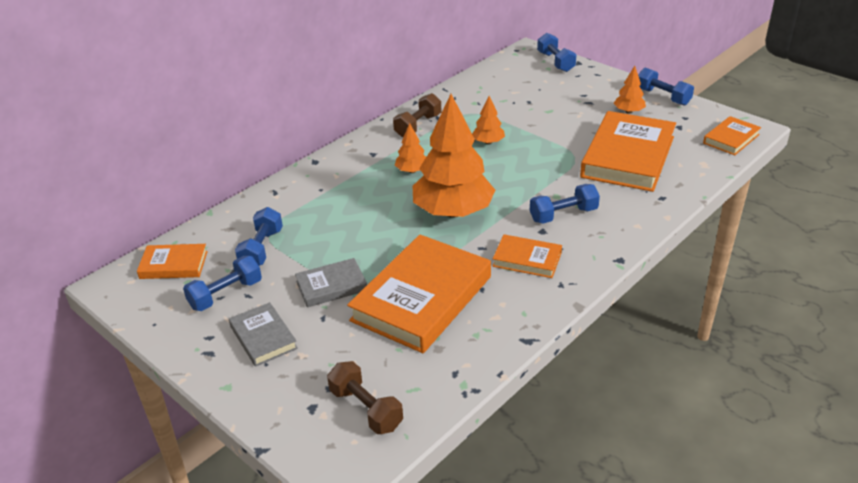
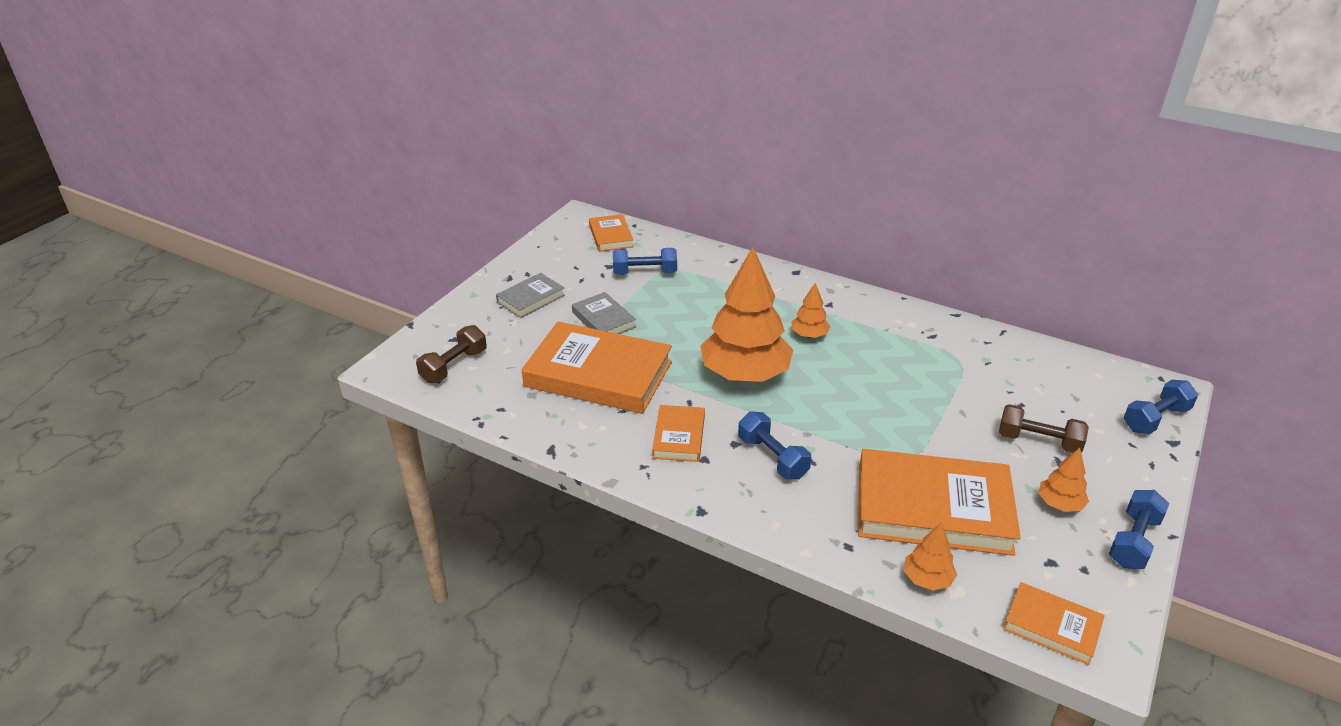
camera: 75 degrees right, 0 degrees up
(225, 294) = (579, 269): blue dumbbell -> none
(418, 126) = (904, 324): brown dumbbell -> brown dumbbell (1038, 441)
(488, 142) = (899, 382): orange tree -> orange tree (927, 579)

